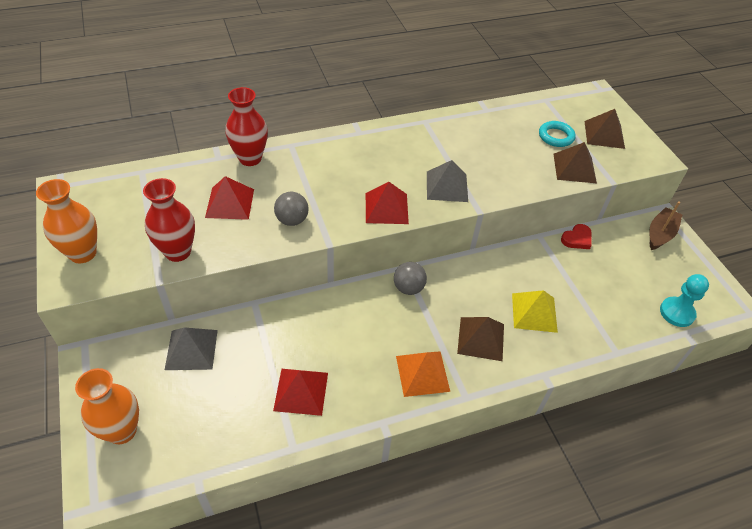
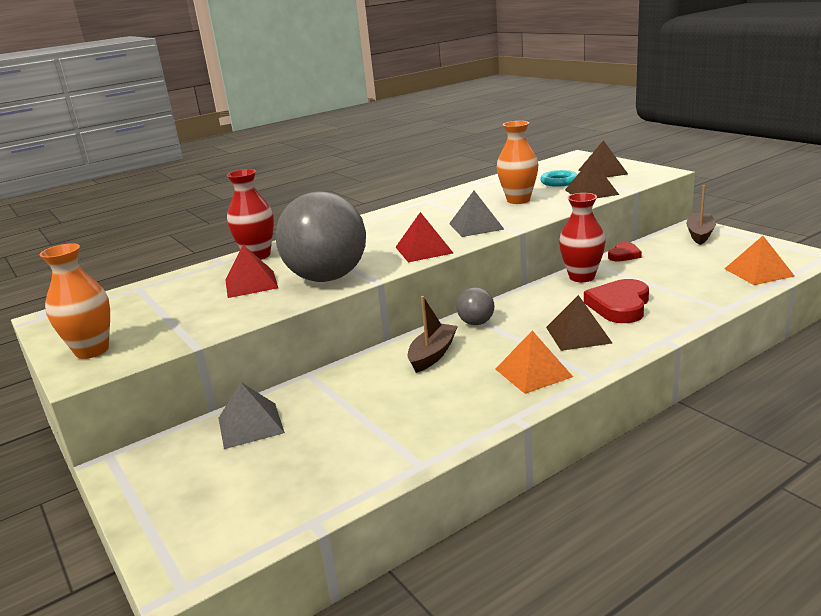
camera: 10 degrees left, 25 degrees down
(122, 431) = (191, 511): orange vase -> orange vase (518, 200)
(178, 252) = (208, 324): red vase -> red vase (582, 277)
(292, 220) = (327, 278): grey ball -> grey ball, size x2.28
(301, 391) = (402, 421): red pyramid -> none
(356, 317) = (432, 355): none -> brown boat
(534, 312) = (619, 306): yellow pyramid -> red heart
(677, 313) = (758, 272): turquoise pawn -> orange pyramid

